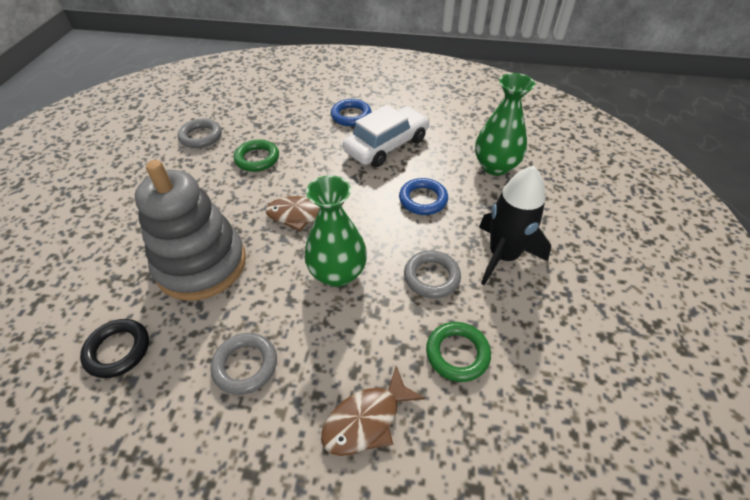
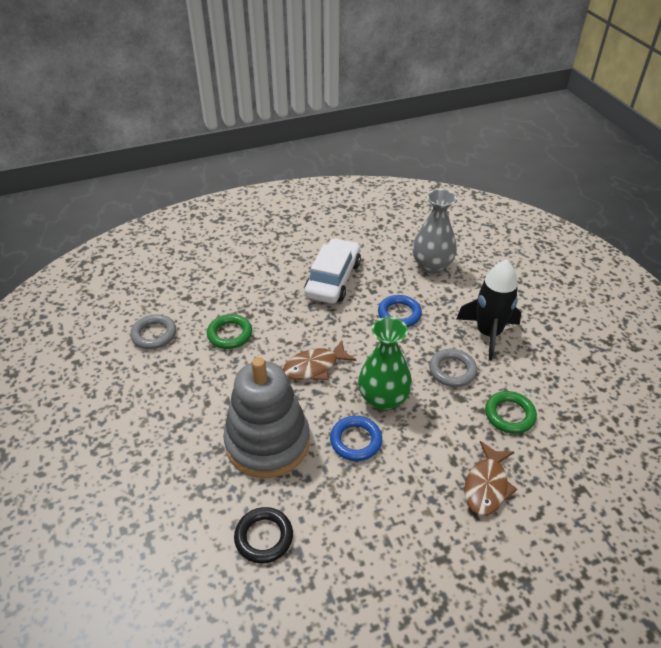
camera: 30 degrees left, 5 degrees down
(245, 365) = (374, 496): grey ring -> none
(351, 116) = (279, 263): blue ring -> blue ring (356, 441)
(495, 166) = (432, 265): green vase -> grey vase

